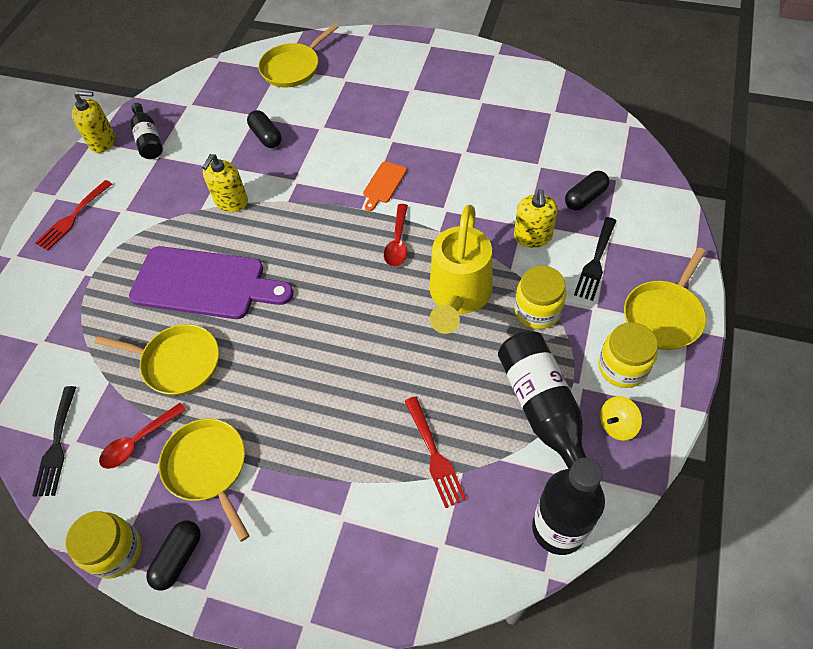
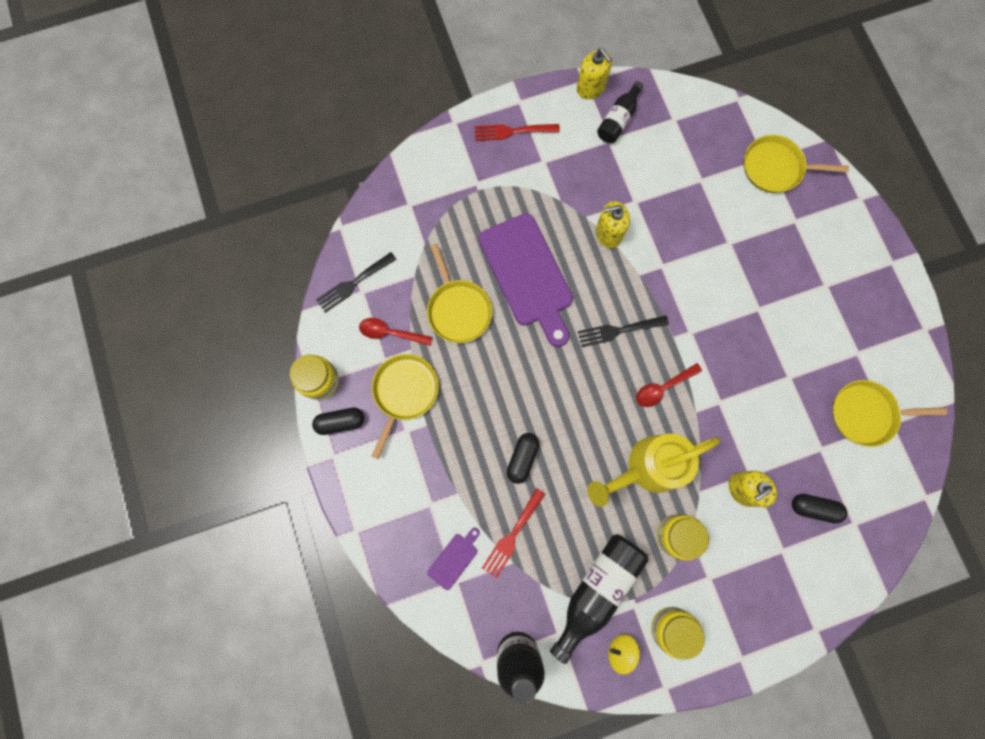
camera: 50 degrees right, 20 degrees up
(266, 136) = (688, 207): black capsule -> black capsule (522, 458)
(383, 184) = (709, 336): orange cutting board -> none
(416, 530) = (454, 559): none -> purple cutting board
(595, 262) = (754, 554): black fork -> black fork (618, 331)
(664, 315) = (740, 636): yellow pan -> yellow pan (866, 414)

